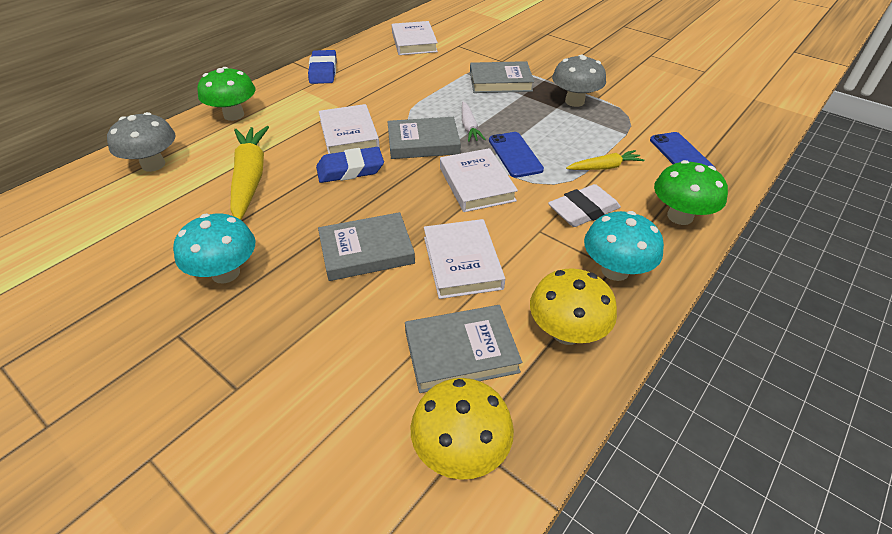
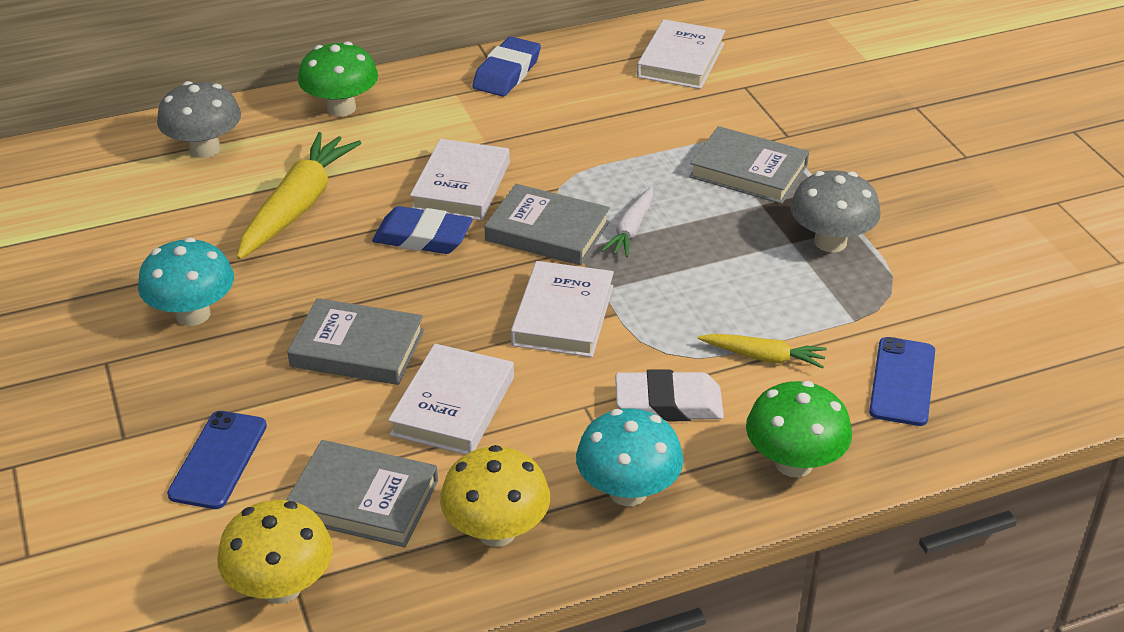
camera: 30 degrees right, 5 degrees down
(515, 155) = (655, 293): blue phone -> blue phone (218, 460)

